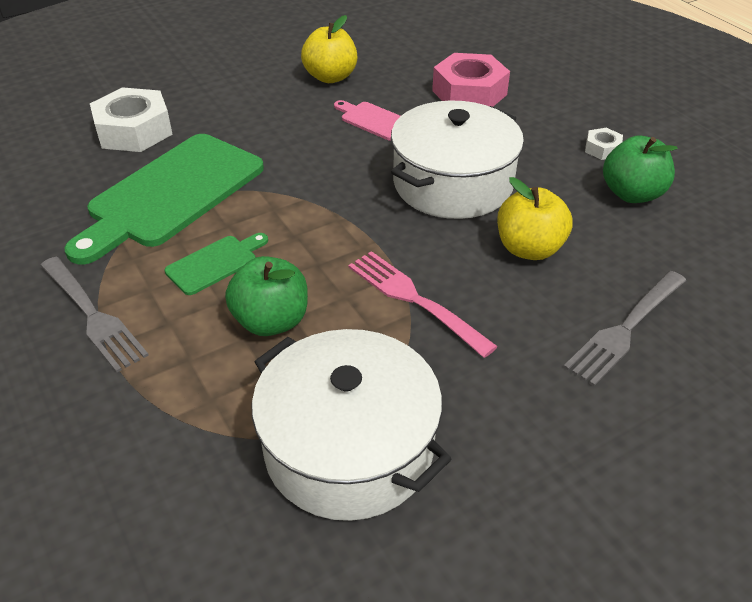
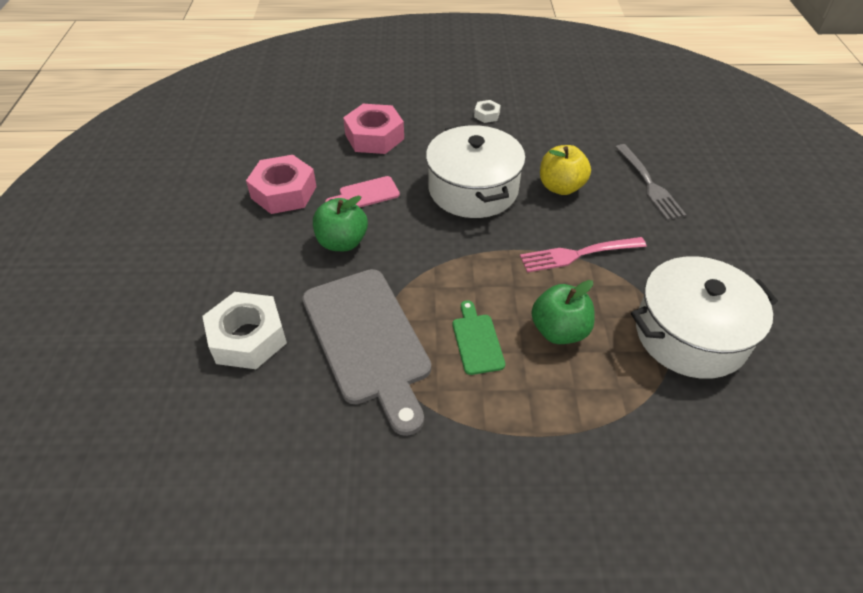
camera: 60 degrees left, 5 degrees up
(92, 315) = (491, 436): grey fork -> none
(171, 194) = (368, 340): green cutting board -> grey cutting board
(330, 77) = (284, 192): yellow apple -> pink nut
(632, 194) = (538, 126): green apple -> green apple (342, 242)

